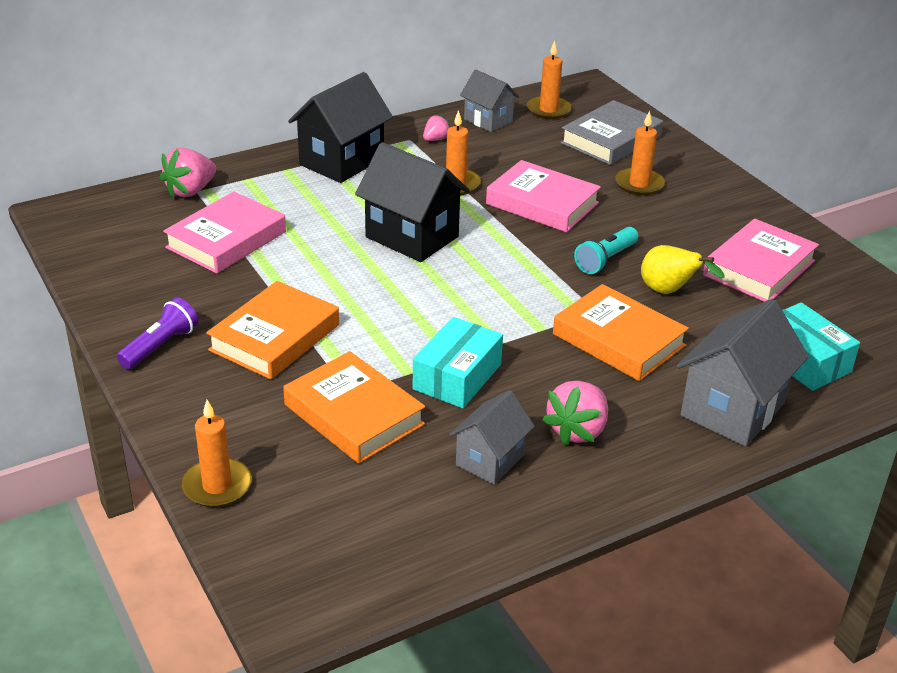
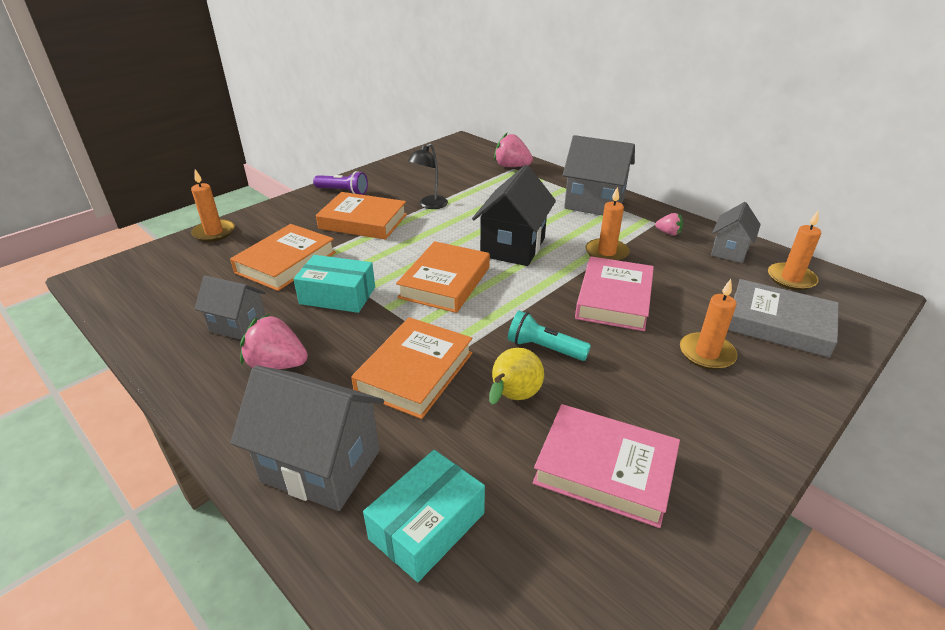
camera: 75 degrees right, 0 degrees up
(226, 240) = (464, 187): pink book -> none
(263, 276) = (429, 205): none -> black lamp
(341, 161) = (594, 204): black house -> grey house
(465, 296) = (445, 282): none -> orange book

